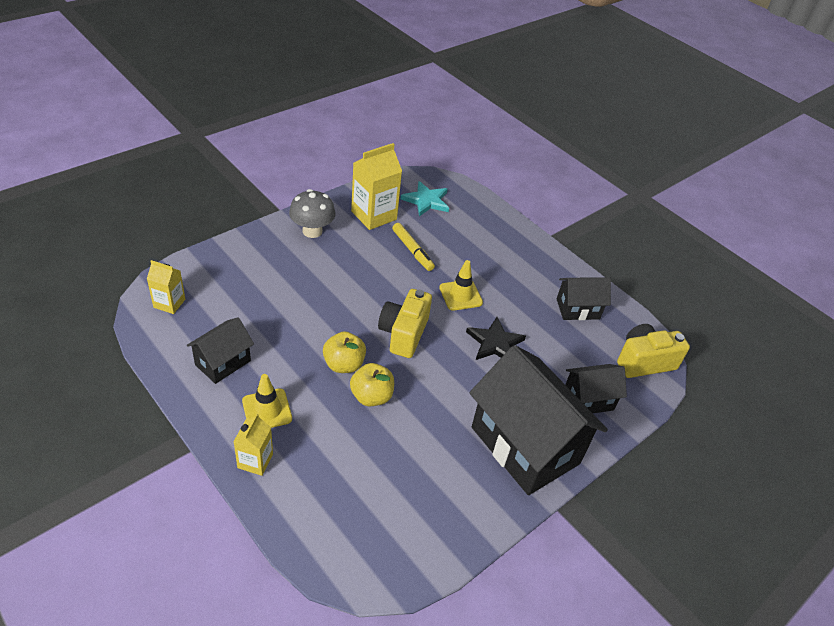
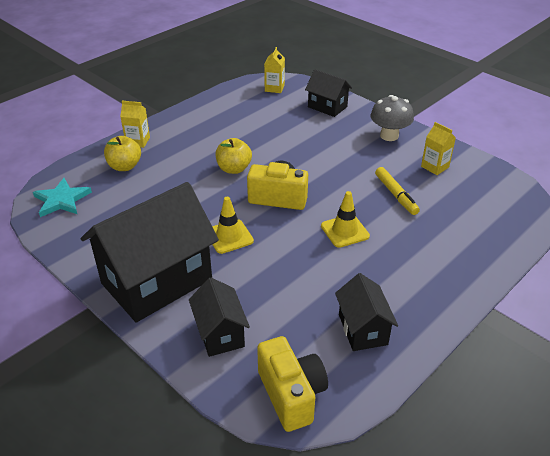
camera: 90 degrees right, 5 degrees down
(223, 363) = (223, 117): black house -> black house (327, 107)
(267, 410) = (182, 140): yellow traffic cone -> yellow traffic cone (229, 236)
(371, 396) = (202, 186): yellow apple -> yellow apple (124, 166)
(374, 215) = (435, 167): yellow carton -> yellow carton, size x0.58
(412, 250) = (396, 195): yellow marker -> yellow marker turned 75 degrees counterclockwise
(426, 201) = (484, 199): turquoise star -> turquoise star (61, 200)
(495, 343) = (284, 258): black star -> none

